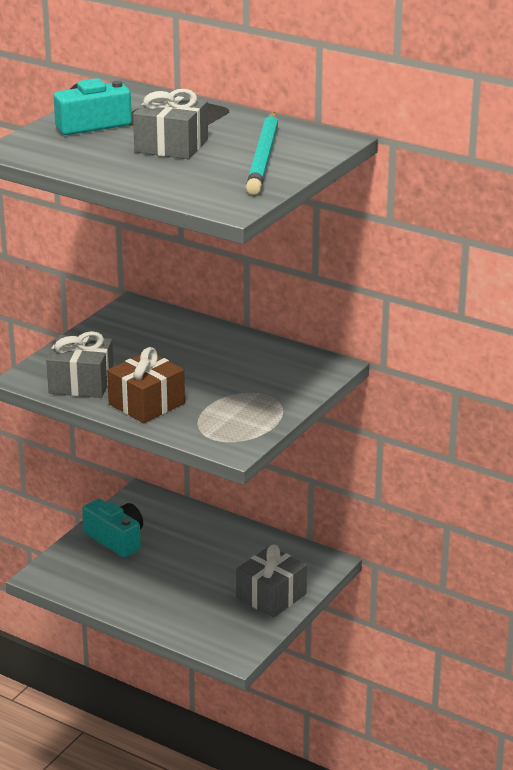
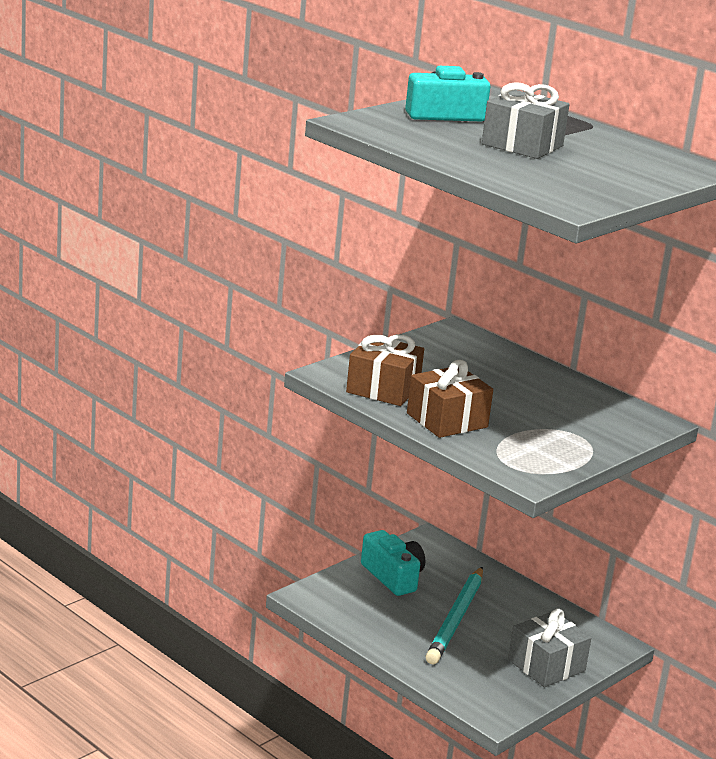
camera: 10 degrees right, 5 degrees down
(81, 383) = (383, 389): grey gift -> brown gift
(263, 157) = (619, 170): turquoise pencil -> turquoise pencil (456, 619)

